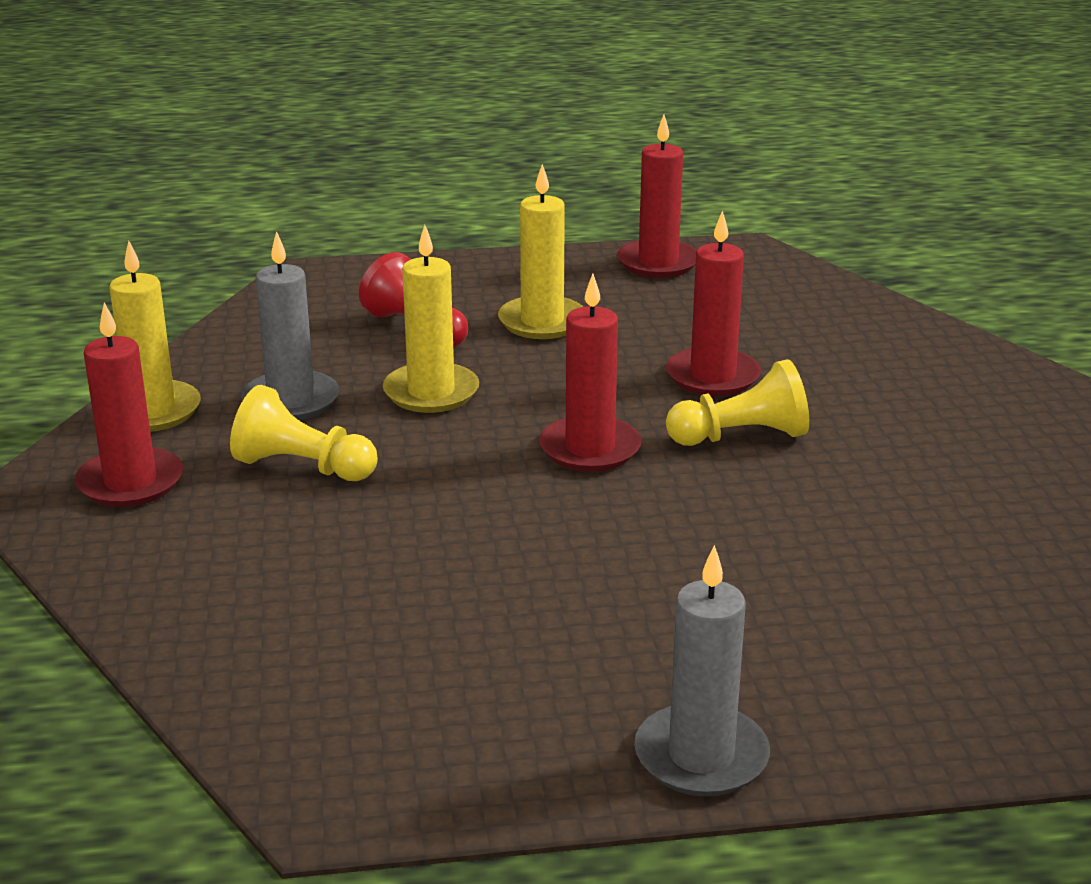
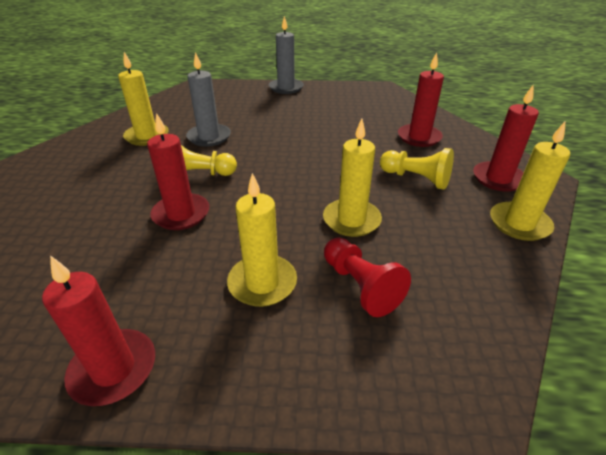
camera: 170 degrees left, 10 degrees up
(291, 401) = (436, 222): grey candle -> grey candle (209, 137)
(590, 449) = (275, 175): red candle -> red candle (419, 137)
(947, 508) = (147, 136): none -> yellow candle

